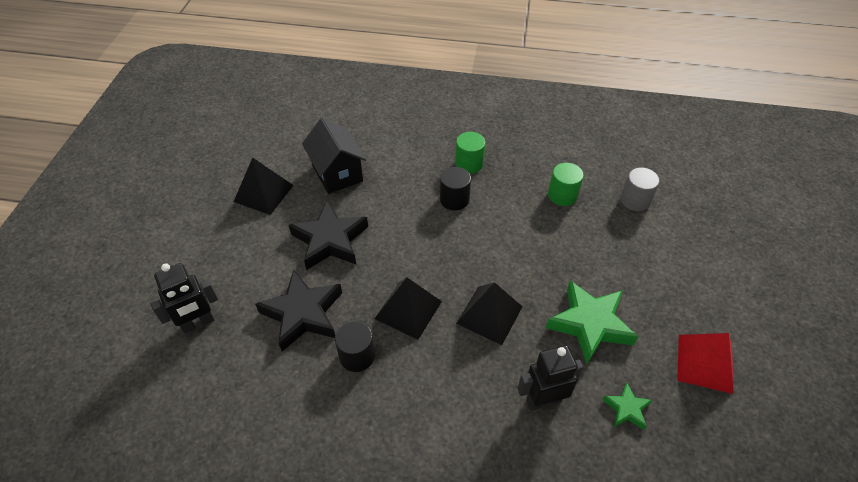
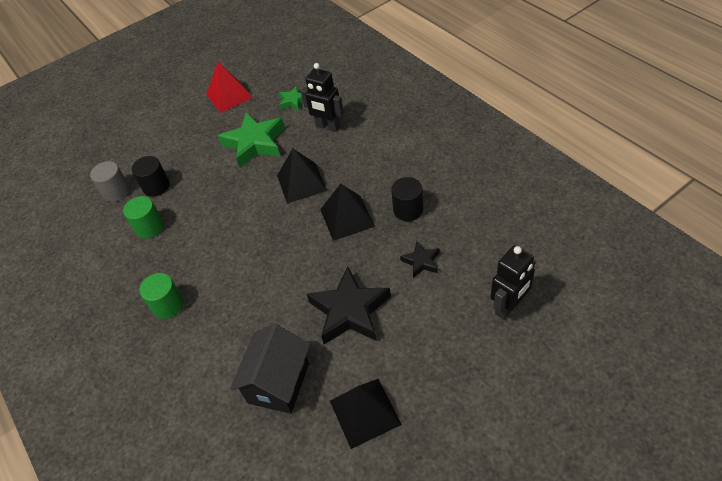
camera: 130 degrees left, 0 degrees up
(198, 323) = (508, 307): black robot -> black robot turned 120 degrees clockwise
(303, 313) = (421, 262): black star -> black star, size x0.50
(454, 199) = (220, 279): black cylinder -> black cylinder (156, 186)

